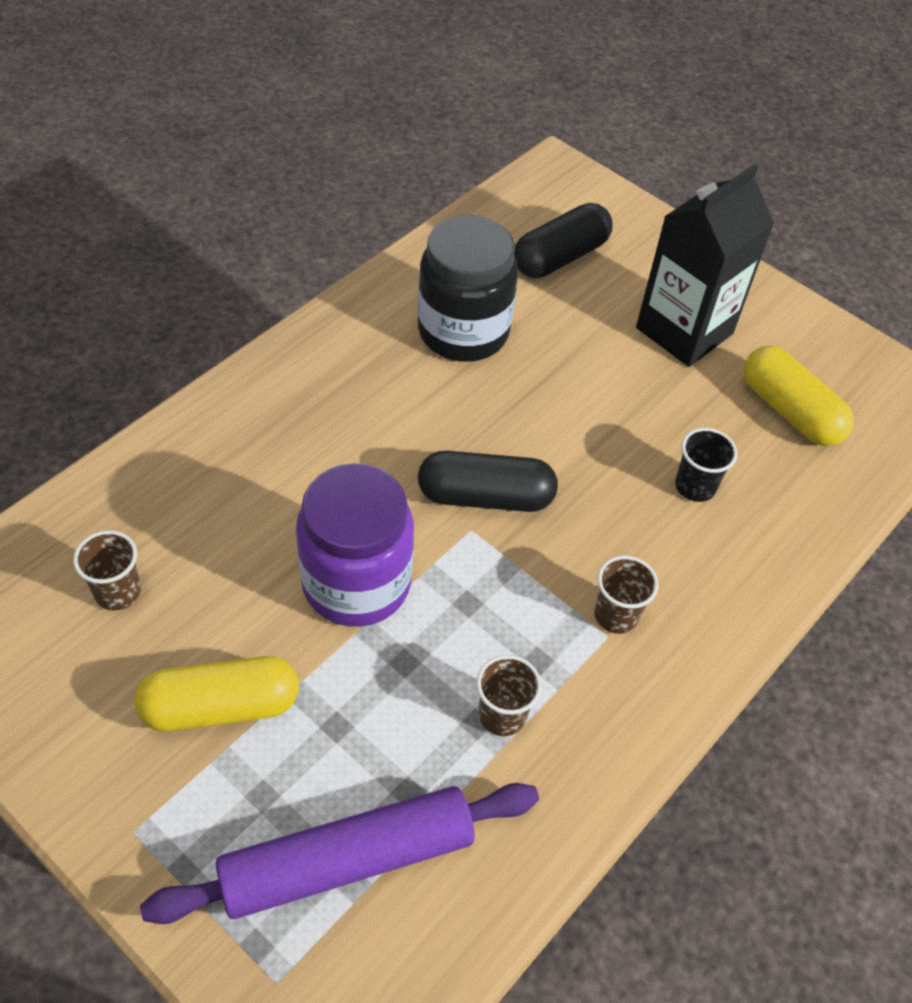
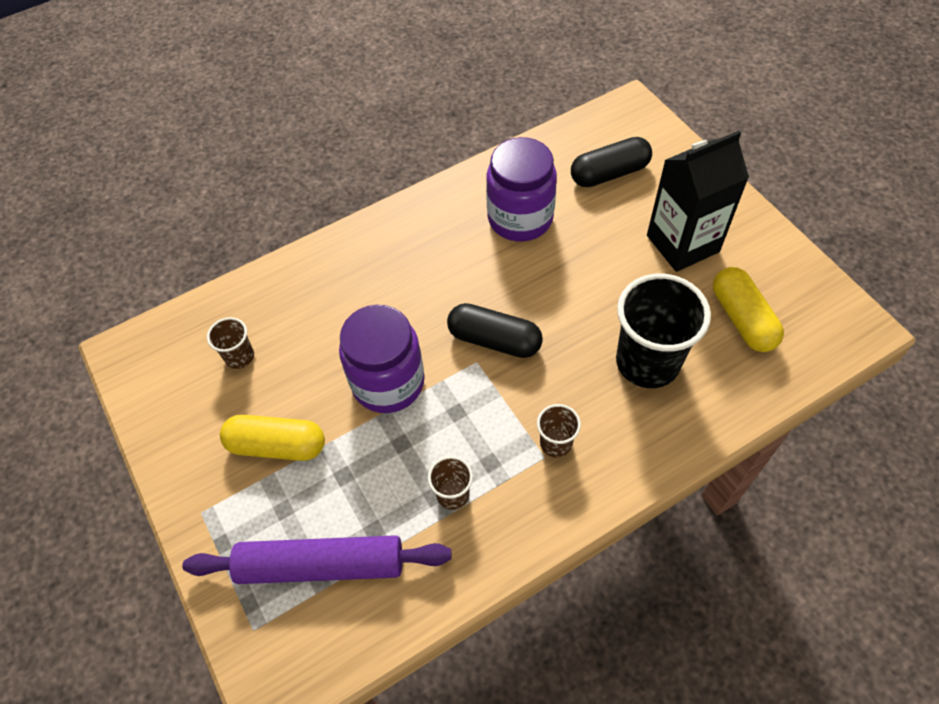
camera: 25 degrees right, 5 degrees up
(463, 331) = (520, 218): black jar -> purple jar
(695, 486) = (647, 362): black cup -> black cup, size x2.10

